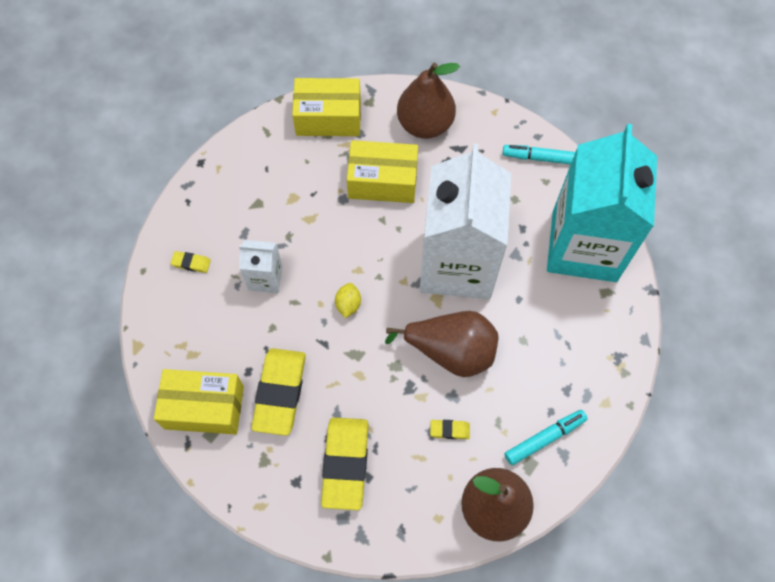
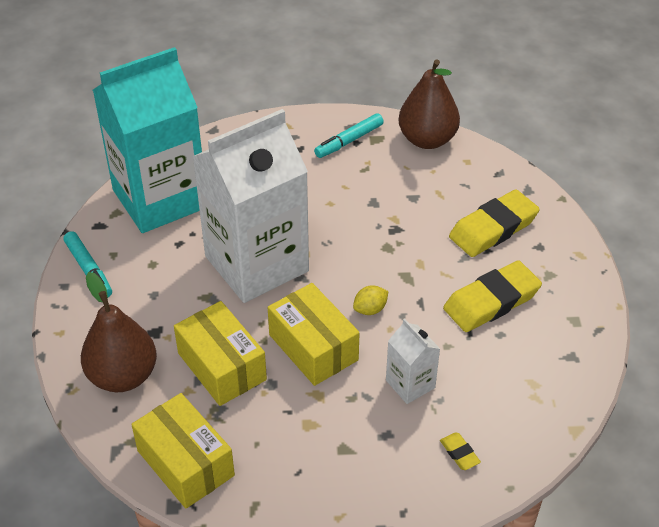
camera: 130 degrees left, 20 degrees down
(204, 407) = (560, 341): yellow box -> yellow box (313, 347)
(449, 430) = (401, 189): yellow eraser -> none
(451, 351) = (339, 223): brown pear -> none
(544, 438) = (349, 141): turquoise marker -> turquoise marker turned 60 degrees counterclockwise

